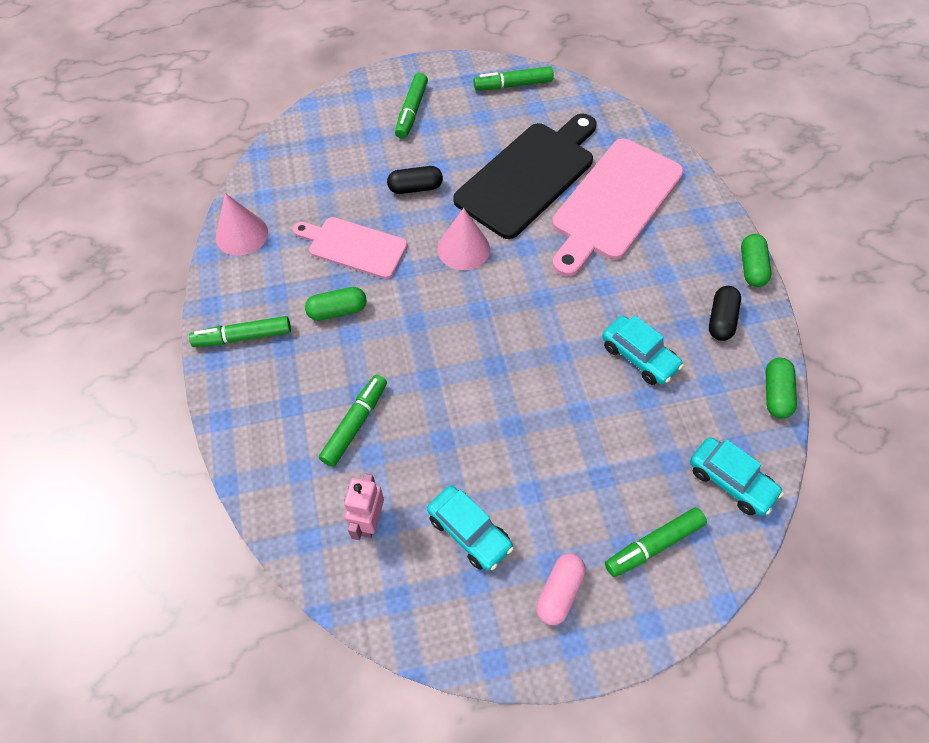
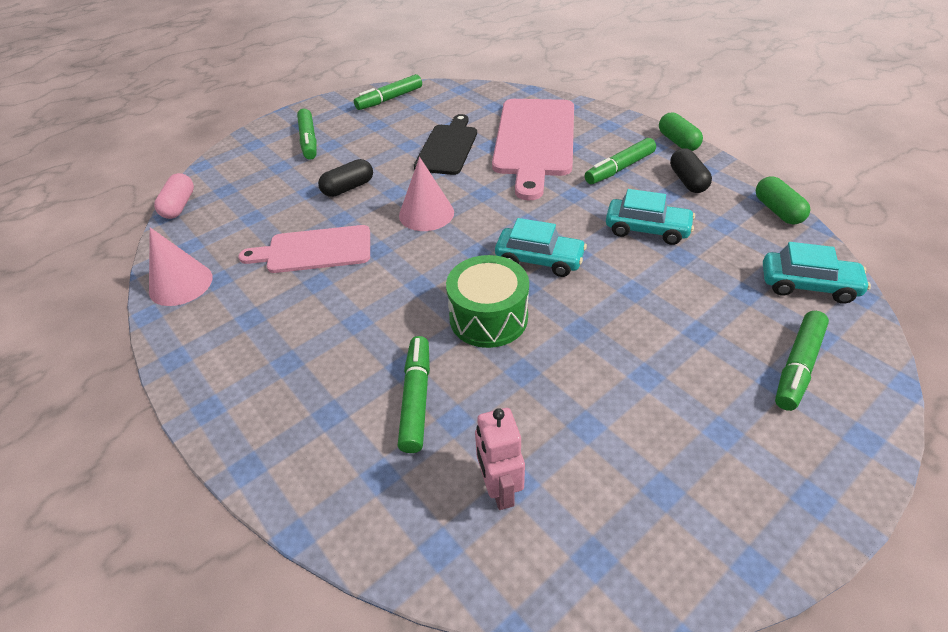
camera: 25 degrees left, 15 degrees down
(243, 337) = (231, 372): green marker -> green marker (619, 168)
(337, 310) = (329, 307): green capsule -> none
(448, 380) = (488, 317): none -> green drum
(469, 532) = (617, 443): turquoise car -> turquoise car (539, 260)
(529, 176) = (447, 147): black cutting board -> black cutting board, size x0.61
(559, 592) = (754, 454): pink capsule -> pink capsule (179, 205)

